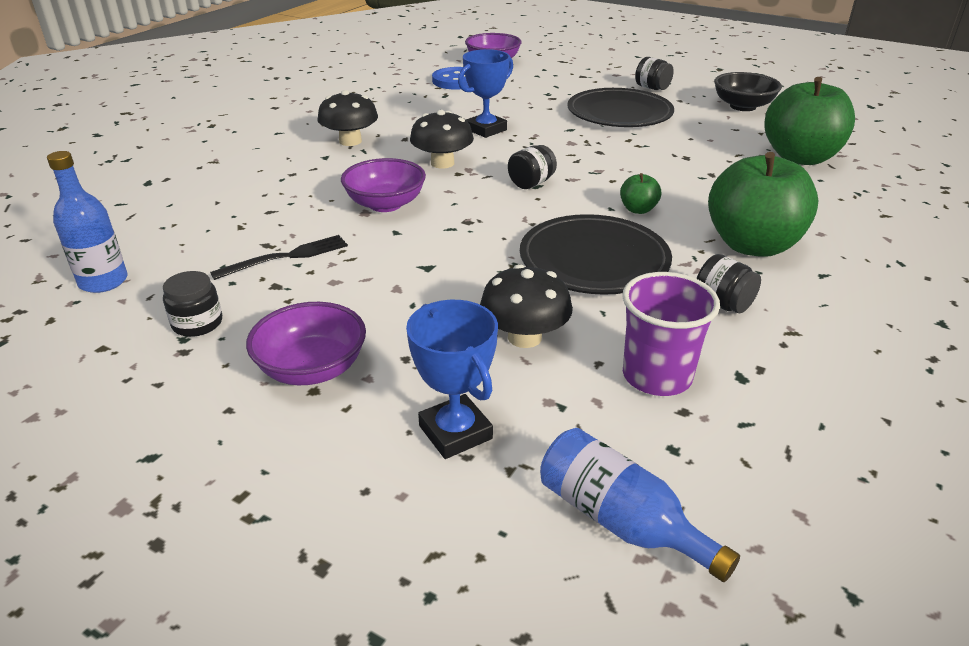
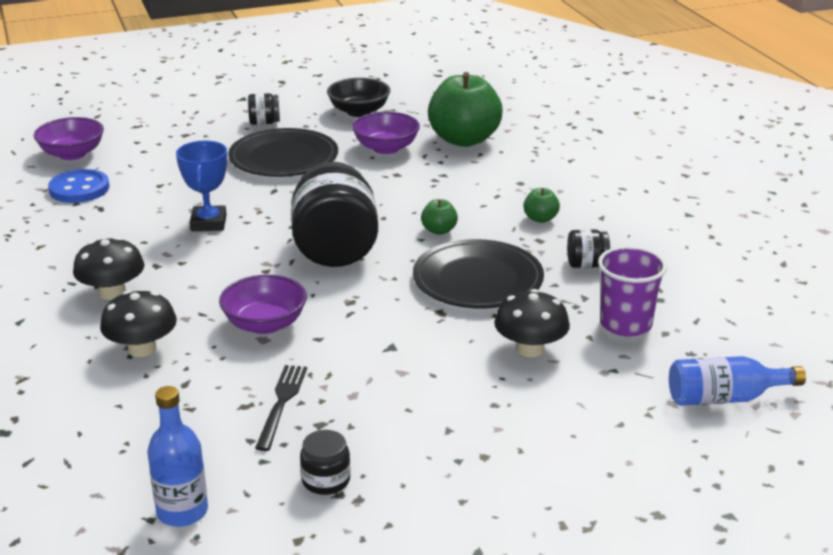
camera: 50 degrees left, 5 degrees down
(312, 369) = (458, 447): purple bowl -> purple bowl (386, 148)
(442, 163) = (236, 269): black mushroom -> black mushroom (142, 348)
(455, 432) = (594, 418): blue trophy -> none
(531, 183) = (335, 249): black jar -> black jar, size x2.26
(752, 245) = (540, 219): green apple -> green apple, size x0.43

